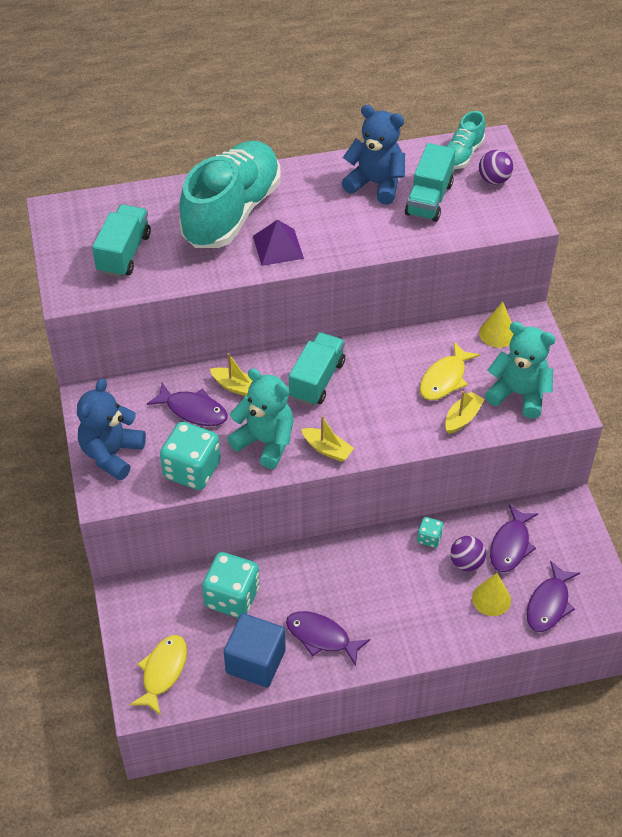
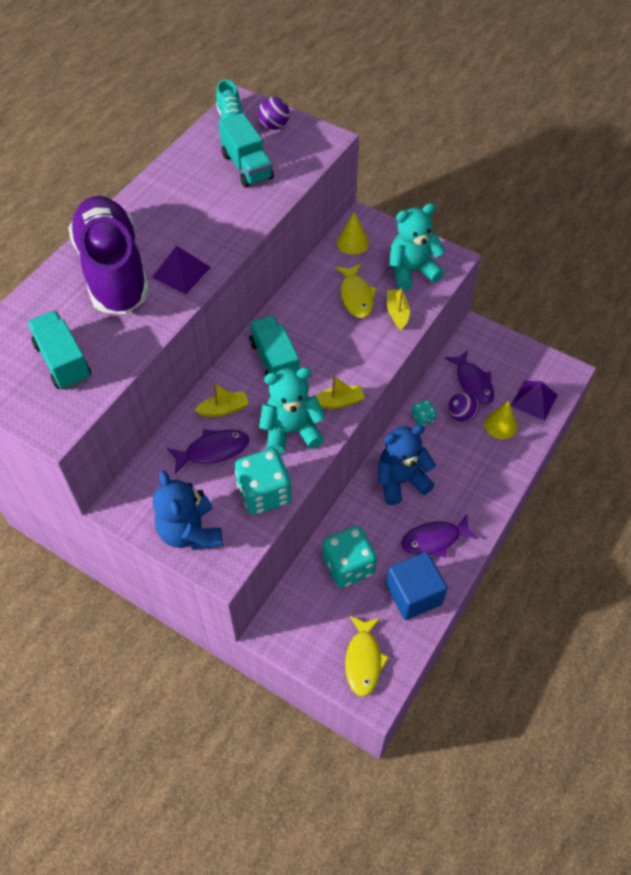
camera: 45 degrees left, 5 degrees up
(163, 672) = (363, 660): yellow fish -> yellow fish turned 150 degrees counterclockwise
(232, 212) = (113, 271): turquoise shoe -> purple shoe
(376, 184) = (196, 180): blue teddy bear -> blue teddy bear (401, 481)
(549, 604) = (534, 400): purple fish -> purple pyramid

